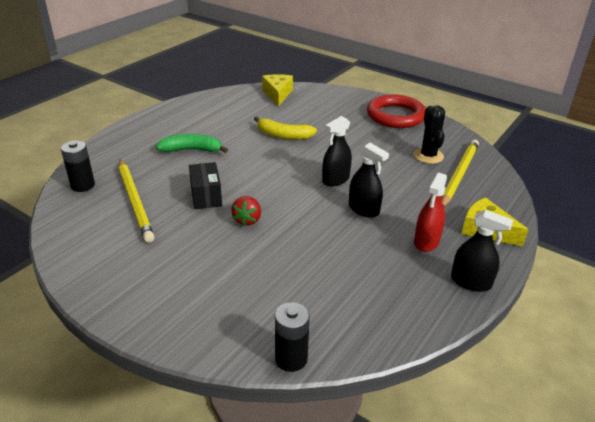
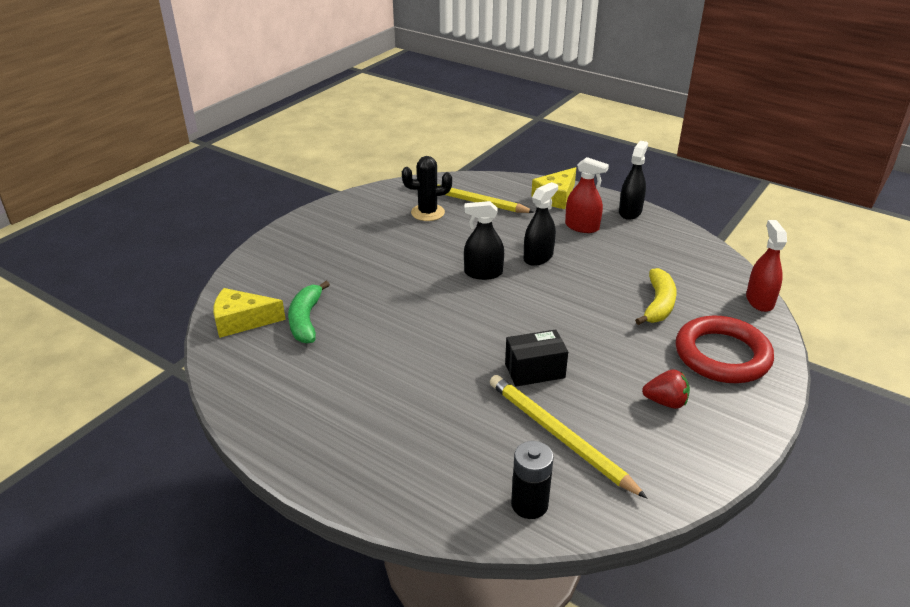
camera: 90 degrees left, 0 degrees up
(135, 201) = (559, 436): yellow pencil -> yellow pencil turned 105 degrees counterclockwise
(192, 150) = (417, 396): green banana -> green banana (306, 320)
(247, 220) = (576, 334): red strawberry -> red strawberry (665, 402)
(283, 135) = (376, 312): yellow banana -> yellow banana (658, 304)
(291, 359) = (759, 301): black battery -> red spray bottle
(335, 179) = (483, 273): black spray bottle -> black spray bottle turned 135 degrees clockwise
(395, 116) = (329, 226): red ring -> red ring (722, 355)

